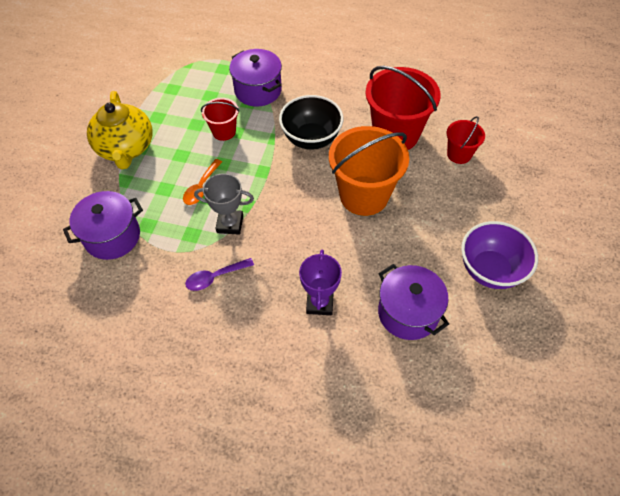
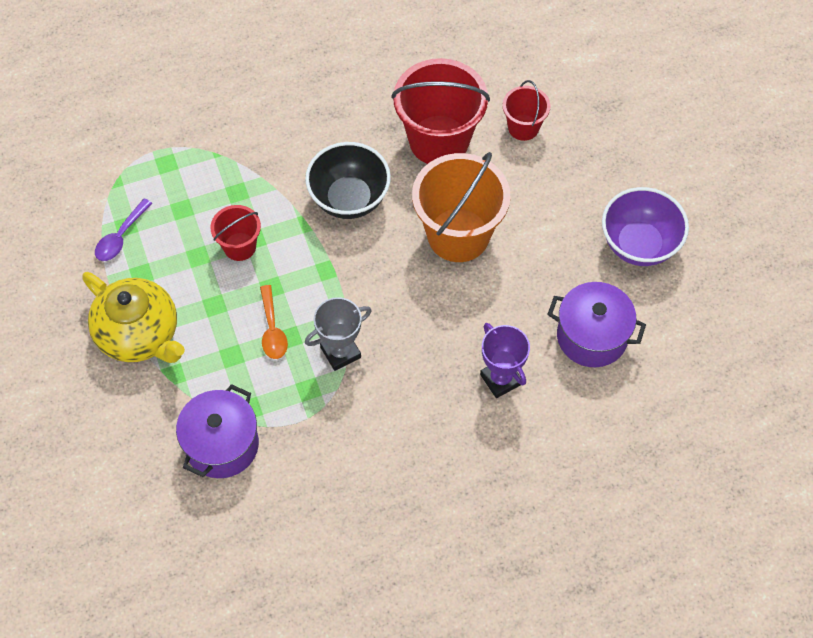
camera: 35 degrees left, 5 degrees up
(215, 277) = (374, 419): purple spoon -> purple spoon (121, 237)
(258, 90) = (235, 170): purple pot -> none

